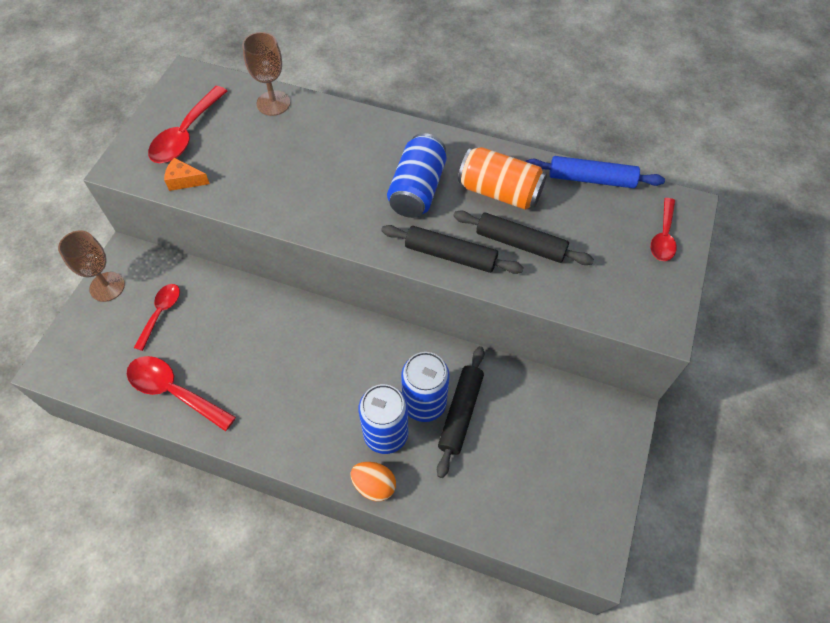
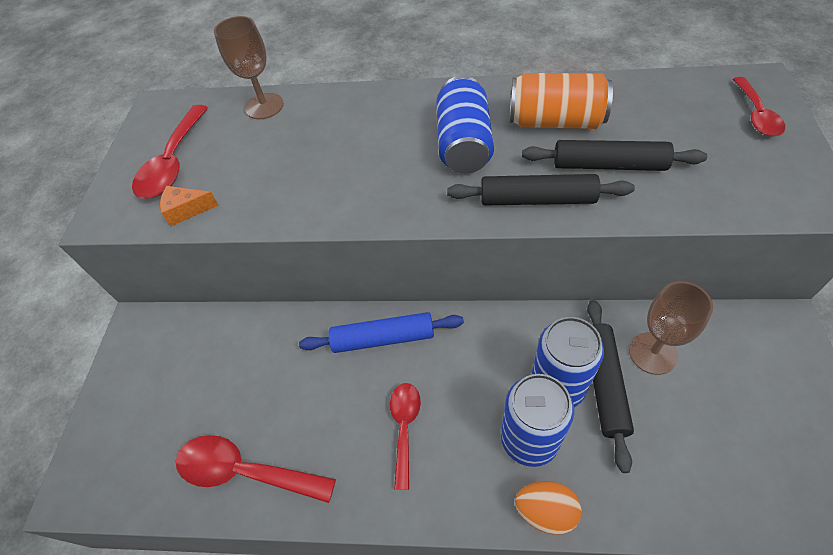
camera: 10 degrees left, 5 degrees down
(107, 287) = (124, 368): brown goblet -> brown goblet (652, 353)
(161, 313) = (199, 379): red spoon -> red spoon (404, 427)
(591, 179) = (645, 83): blue rolling pin -> blue rolling pin (383, 338)

